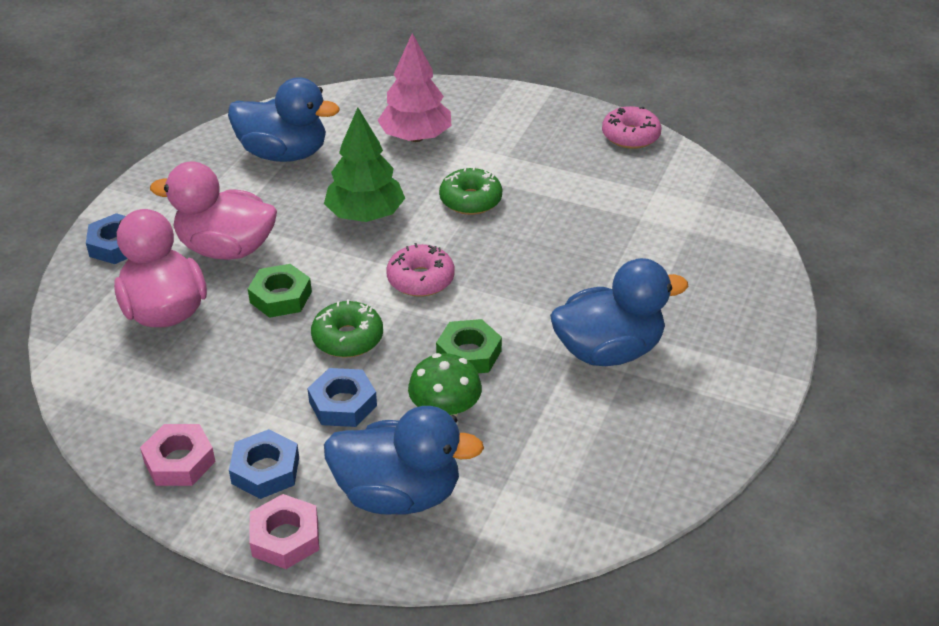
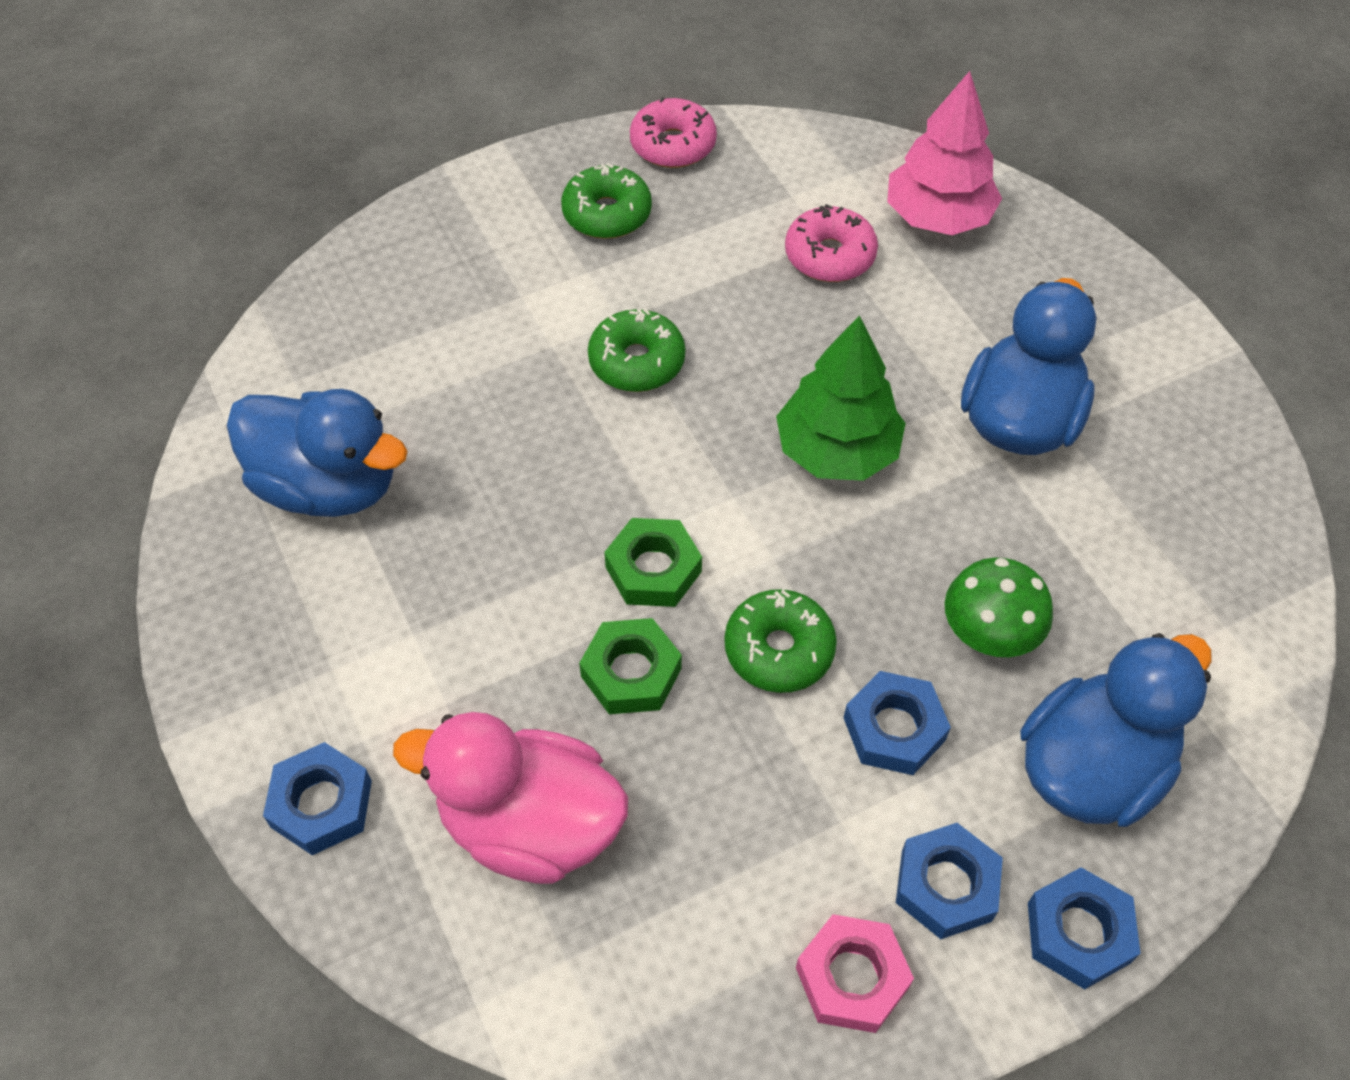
camera: 50 degrees left, 15 degrees up
(226, 249) = (468, 674): pink duck -> none
(284, 154) = (328, 485): blue duck -> blue duck turned 60 degrees clockwise
(285, 537) = (1078, 932): pink nut -> blue nut
(365, 215) = (556, 481): green tree -> green tree (837, 451)
(416, 137) = (451, 330): pink tree -> pink tree (937, 217)
(420, 279) = (738, 506): pink donut -> pink donut (829, 256)
(469, 353) = (914, 547): green nut -> green nut (653, 569)
(553, 141) = (607, 214): none -> green donut

